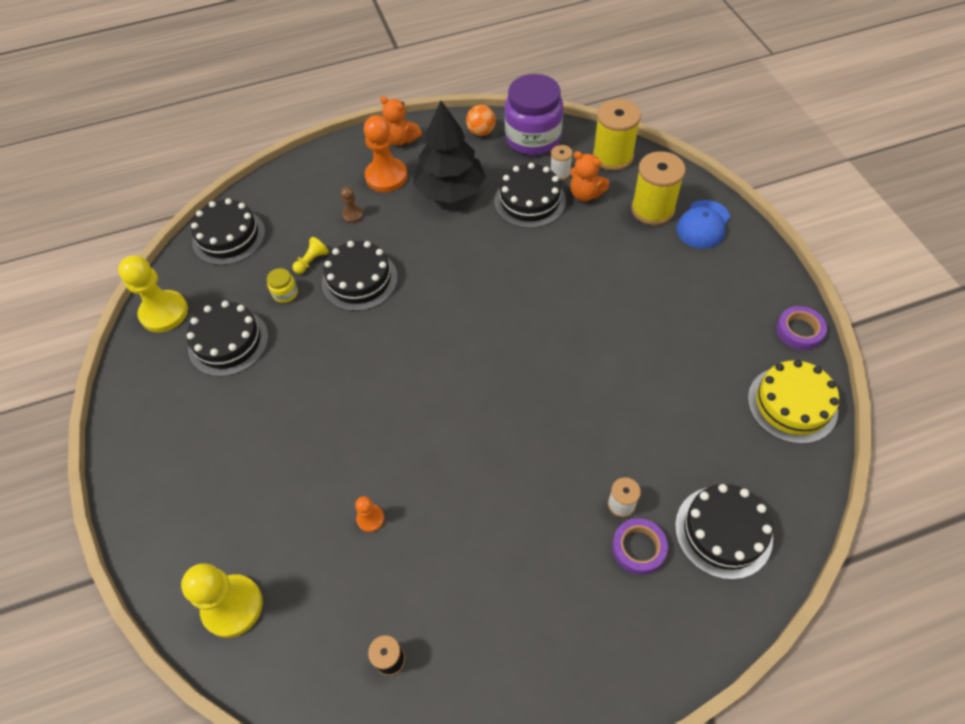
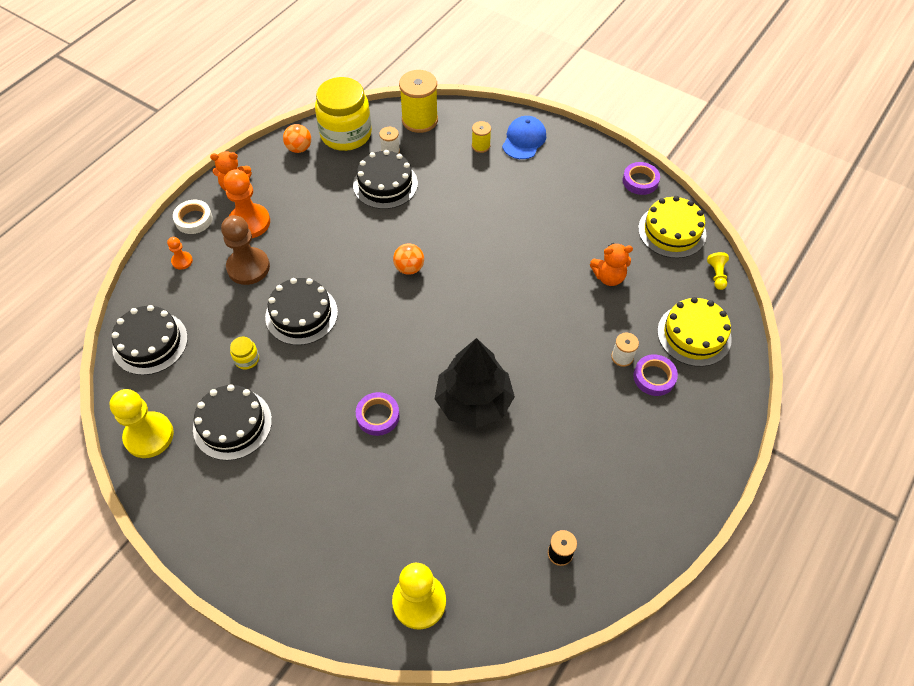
camera: 40 degrees left, 0 degrees up
(311, 261) = (246, 322): yellow pawn -> yellow pawn (717, 275)
(344, 410) = (378, 416): none -> purple tape
(346, 151) = (194, 219): none -> white tape
(353, 215) = (248, 267): brown pawn -> brown pawn, size x2.06
(370, 519) = (466, 476): orange pawn -> orange pawn (182, 261)
(450, 190) = (314, 207): black tree -> black tree (473, 402)
(485, 290) = (409, 268): none -> orange ball
(533, 138) = (346, 134): purple jar -> yellow jar
(585, 194) = (423, 158): orange teddy bear -> orange teddy bear (608, 277)
(652, 209) = (481, 146): yellow spool -> yellow spool, size x0.50
(703, 224) = (524, 140): blue cap -> blue cap turned 150 degrees counterclockwise
(723, 531) = (694, 335): black cake -> yellow cake

